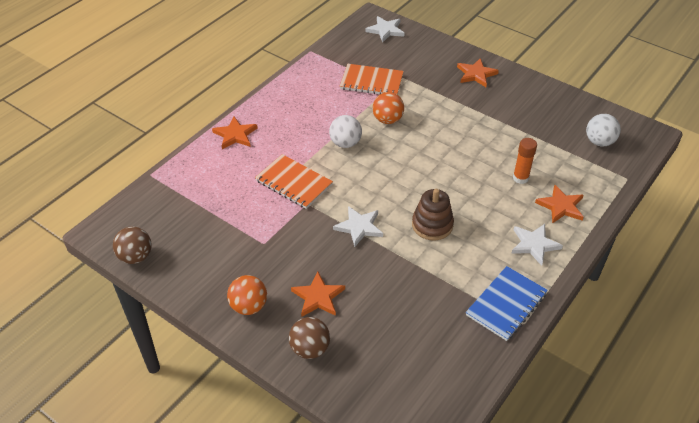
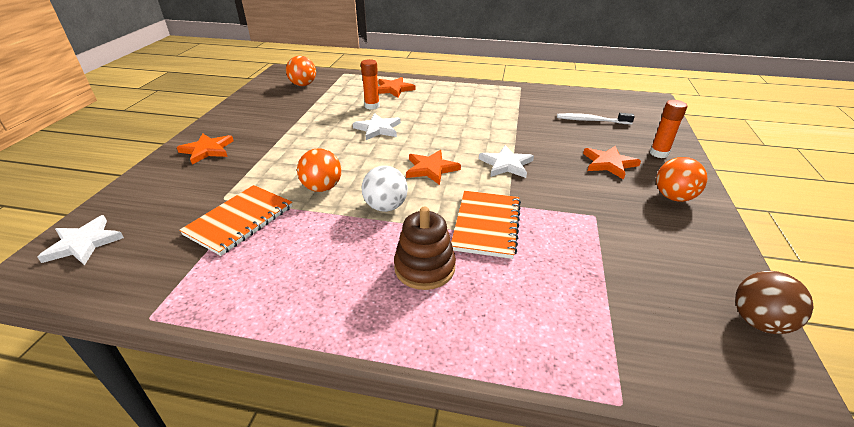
camera: 115 degrees left, 10 degrees down
(235, 135) = (438, 325): orange star -> orange star (431, 169)
(310, 349) = (659, 153): brown ball -> orange glue stick
(371, 82) = (239, 220): orange notebook -> orange notebook turned 45 degrees clockwise
(402, 338) = (591, 120): none -> white toothbrush
(432, 225) = (465, 131): brown stacking toy -> brown stacking toy (424, 268)
(506, 304) = (511, 94): blue notebook -> none
(534, 244) = (444, 92): white star -> white star (378, 129)
(599, 142) = (303, 85): white ball -> orange ball

